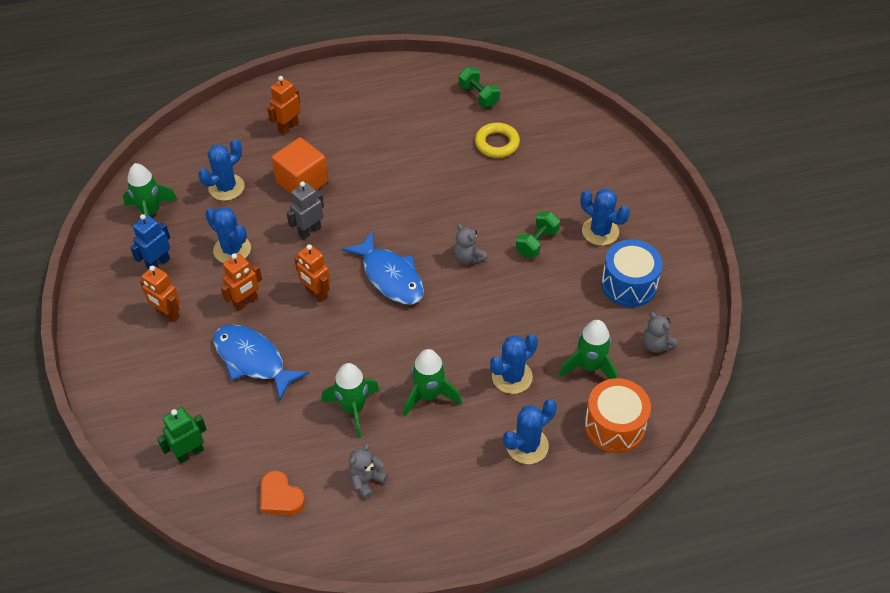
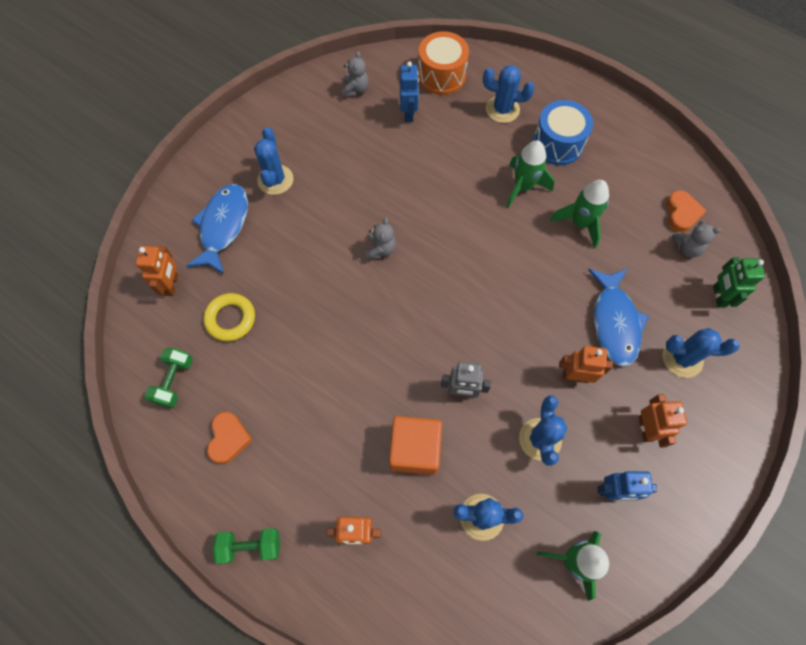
camera: 130 degrees left, 15 degrees up
(189, 453) = (718, 296): green robot -> green robot turned 75 degrees clockwise
(316, 293) = (516, 330): orange robot -> orange robot (172, 285)
(366, 480) = (617, 176): grey teddy bear -> grey teddy bear (686, 248)
(390, 276) = (449, 289): blue fish -> blue fish (223, 226)
(411, 102) = (229, 438): none -> orange heart
(512, 377) = (460, 150): blue cactus -> blue cactus (682, 358)
(537, 242) = (323, 213): green dumbbell -> green dumbbell (251, 546)
(589, 366) = (409, 114): green rocket -> blue robot
(629, 284) = (314, 133): blue drum -> blue drum (557, 144)

